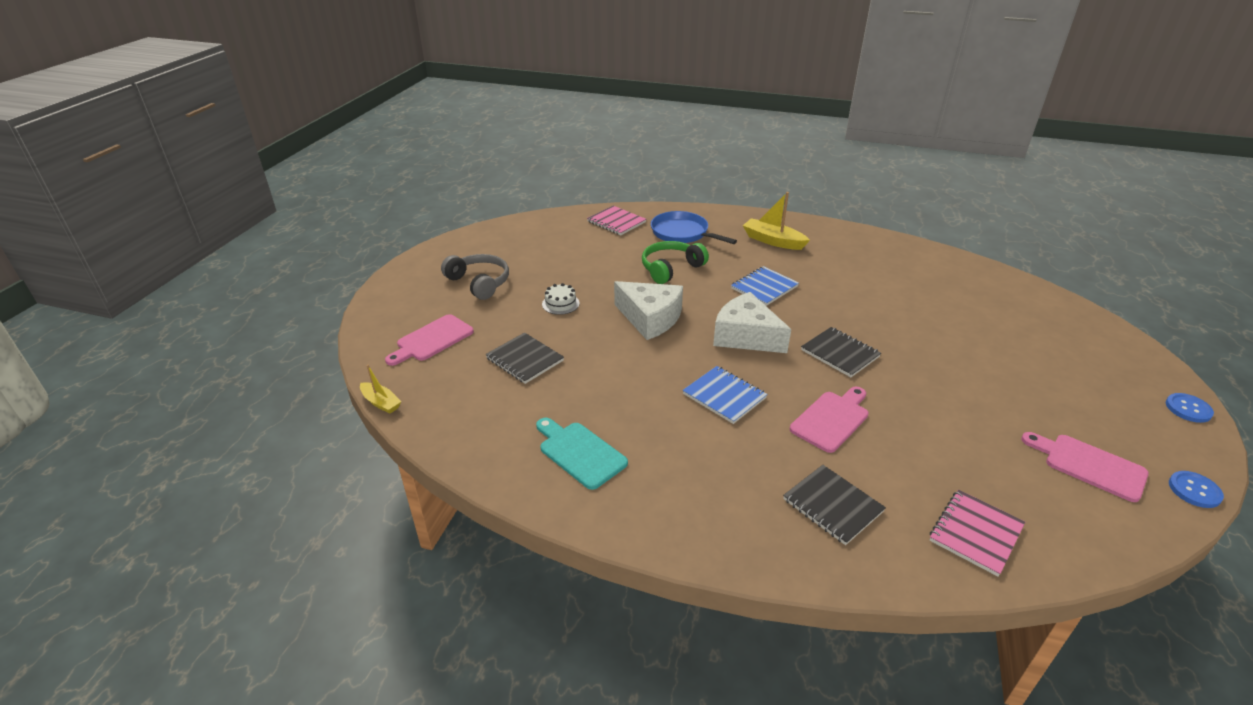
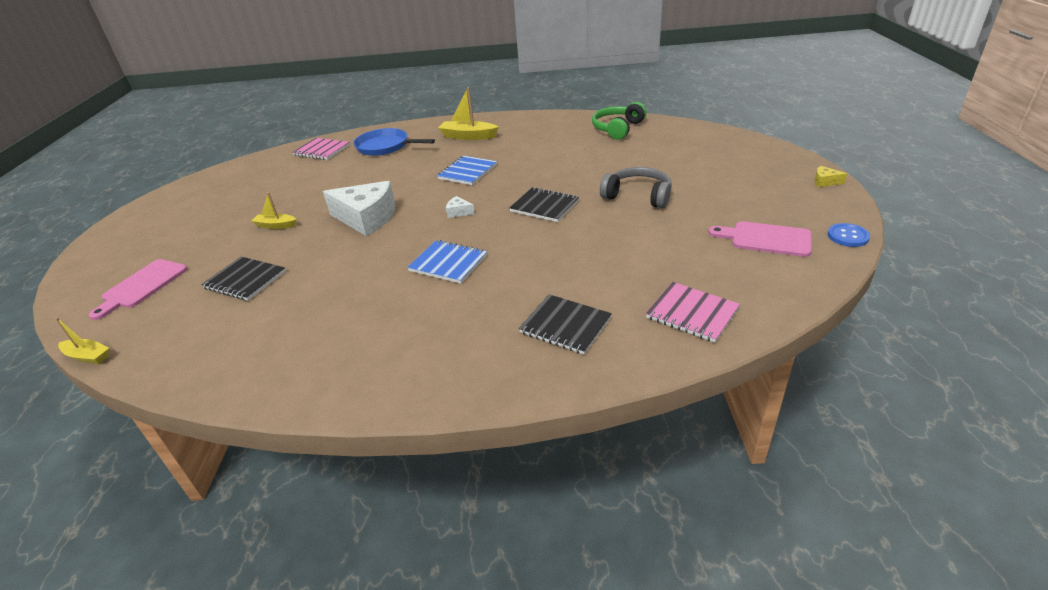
camera: 15 degrees left, 0 degrees up
(479, 283) = (189, 226): grey headphones -> grey headphones (638, 196)
(560, 304) = (276, 225): white cake -> yellow boat
(580, 453) = (314, 346): turquoise cutting board -> none
(671, 268) = (379, 175): green headphones -> green headphones (617, 129)
(746, 336) = (458, 212): white cheese -> white cheese, size x0.40
(831, 419) = (549, 258): pink cutting board -> none
(975, 533) = (692, 313): pink notebook -> pink notebook turned 75 degrees counterclockwise
(1188, 409) = (825, 182): blue button -> yellow cheese

